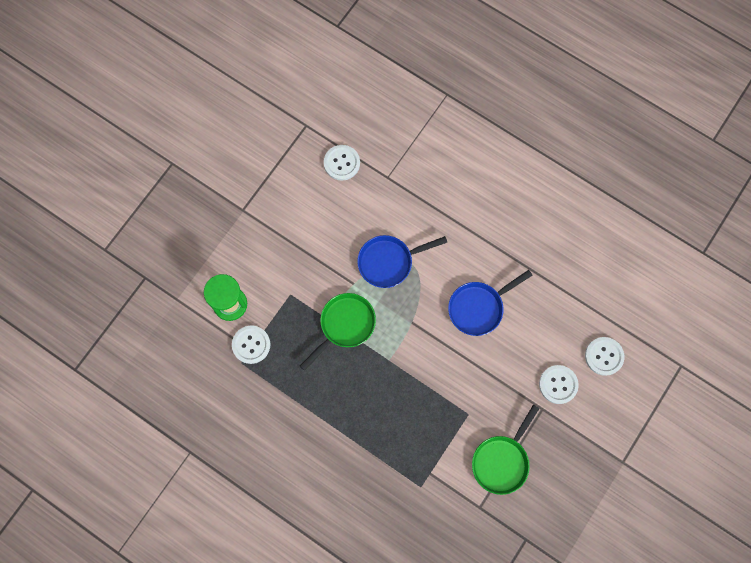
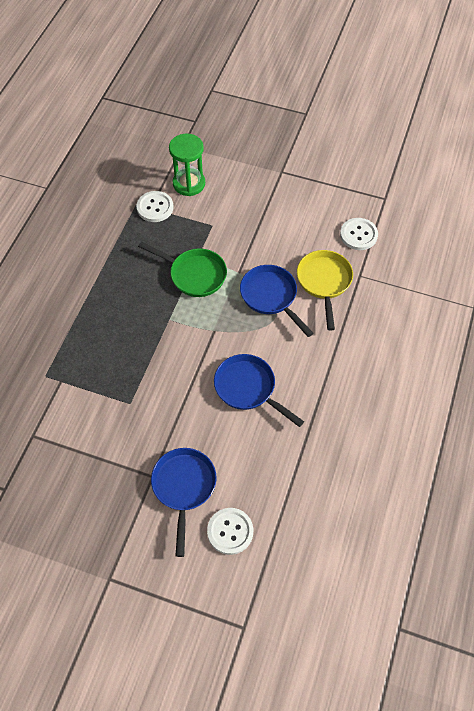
camera: 75 degrees right, 15 degrees down
(386, 210) = (324, 282): none -> yellow pan
(502, 461) = (86, 447): green pan -> none
(558, 384) = (184, 487): white button -> blue pan

